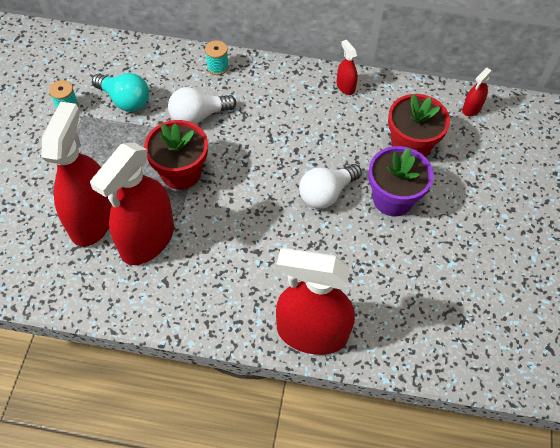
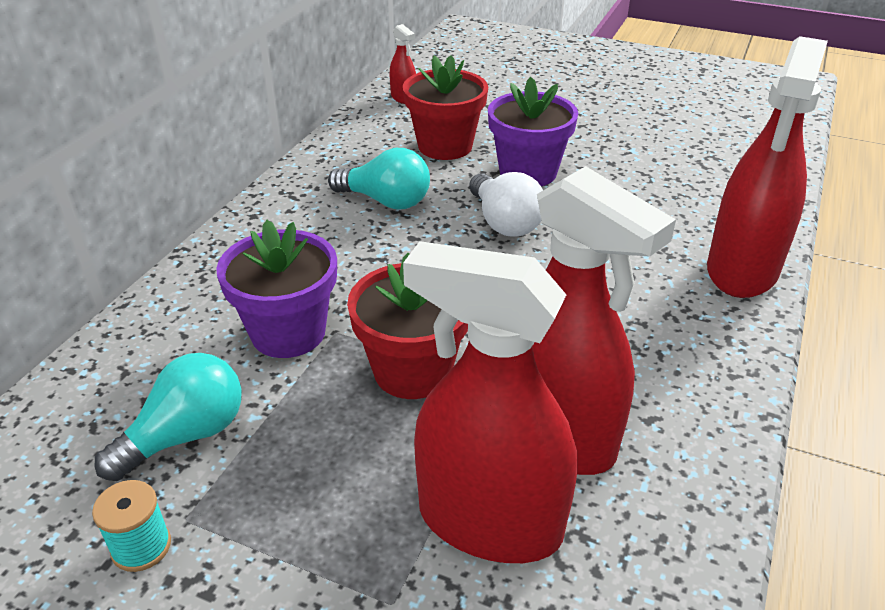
camera: 75 degrees left, 20 degrees down
(198, 116) = (288, 332): white light bulb -> purple flower pot
(217, 67) = (185, 295): turquoise spool -> none
(330, 128) = (385, 201): none -> turquoise light bulb
(345, 87) = (313, 177): red spray bottle -> none

